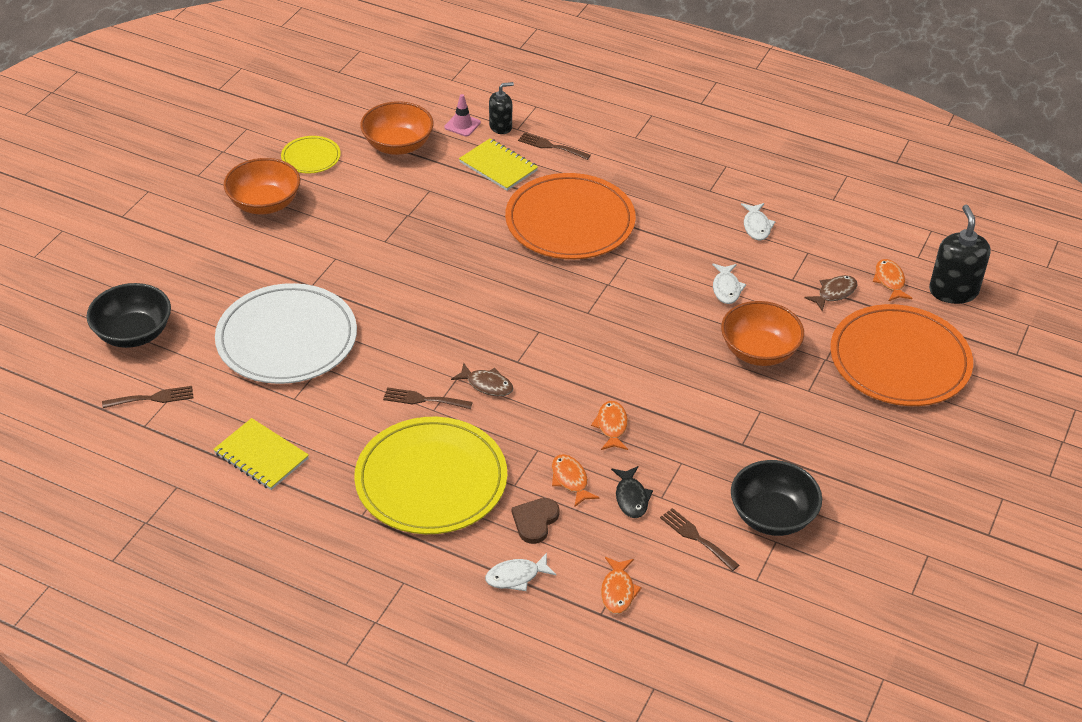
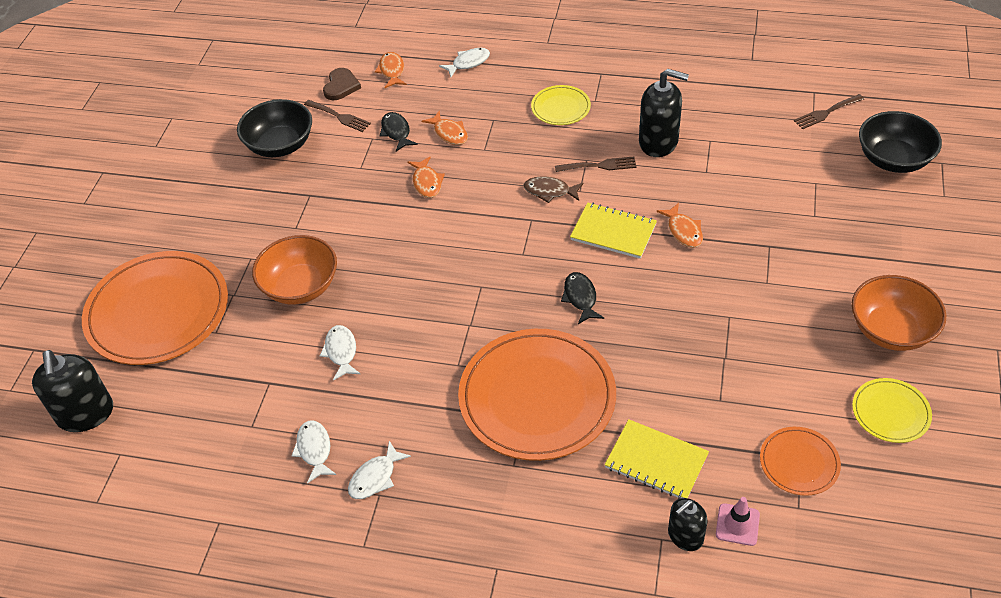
camera: 170 degrees right, 5 degrees up
(261, 456) = (704, 93): yellow notebook -> yellow notebook (613, 232)
(287, 339) = (753, 188): white plate -> none
(348, 410) = (658, 142): none -> black soap dispenser
(398, 145) = (799, 463): orange bowl -> orange plate
(431, 480) = (560, 107): yellow plate -> yellow plate, size x0.47
(502, 283) = (580, 298): none -> black fish
(535, 521) = (467, 99): brown heart -> brown heart (341, 86)
(551, 146) = (604, 517): brown fork -> none
(711, 200) = (375, 477): none -> white fish
(834, 293) = (221, 376): brown fish -> none
(890, 281) = (157, 409): orange fish -> orange fish (683, 231)

